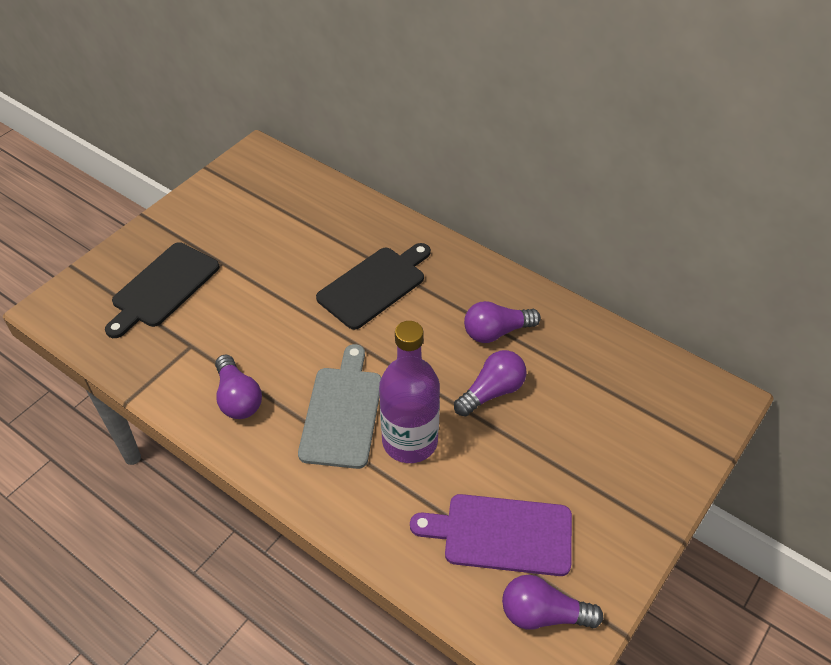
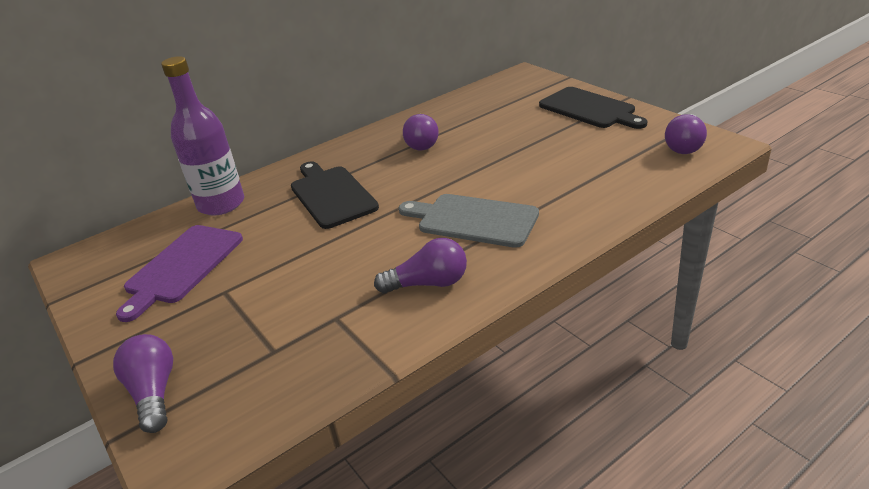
camera: 70 degrees left, 15 degrees down
(163, 288) = (227, 341): black cutting board -> black cutting board (589, 109)
(410, 441) = (518, 188): purple bottle -> purple bottle (221, 204)
(492, 392) = (482, 149): purple light bulb -> purple light bulb (154, 393)
(501, 534) = (616, 155): purple cutting board -> purple cutting board (182, 267)

